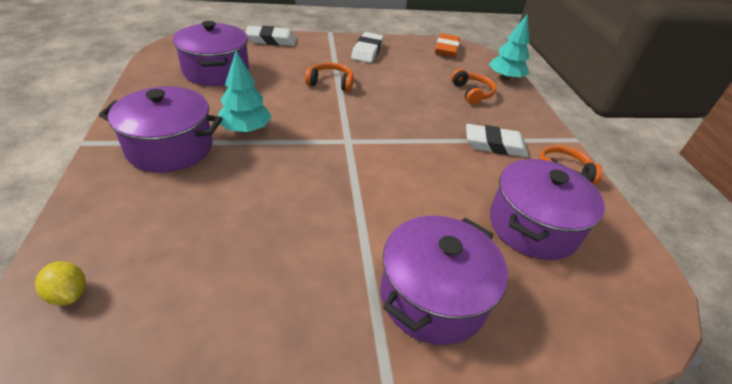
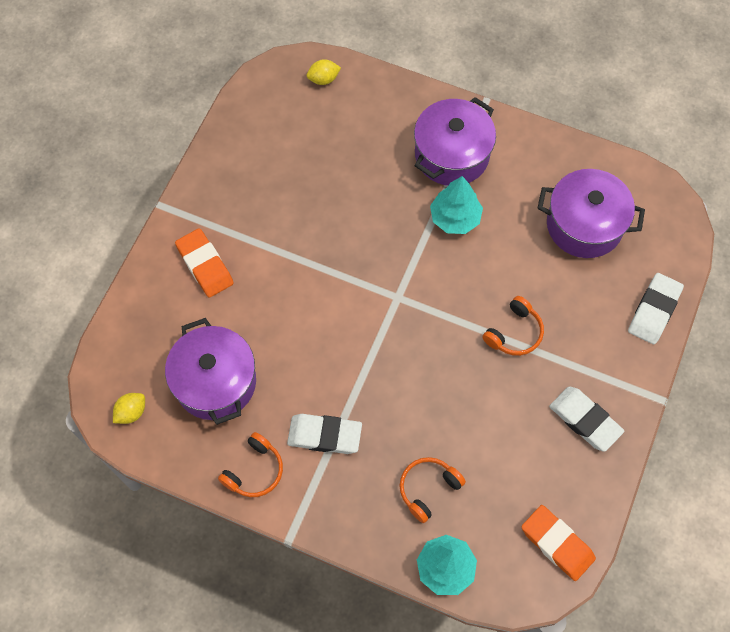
camera: 125 degrees right, 25 degrees up
(433, 296) = (205, 265): purple pot -> orange eraser
(472, 93) = (428, 489): orange headphones -> orange headphones turned 120 degrees clockwise
(494, 145) = (324, 435): white eraser -> white eraser turned 60 degrees clockwise
(632, 279) = (131, 412): none -> yellow lemon

